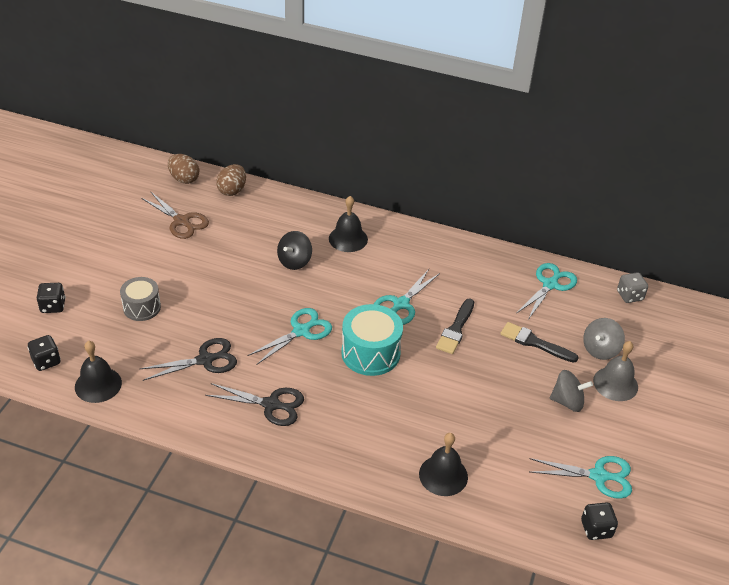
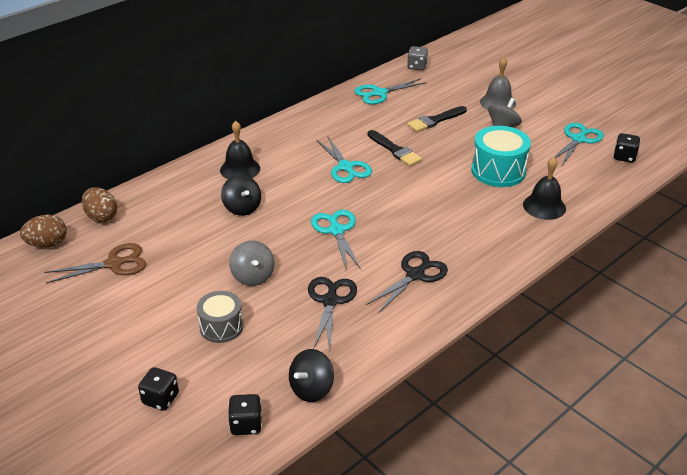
camera: 60 degrees left, 5 degrees down
(98, 384) = (311, 389): black bell -> black spinning top
(370, 353) = (391, 200): turquoise drum -> turquoise drum (498, 171)
(550, 285) = (379, 93): turquoise scissors -> turquoise scissors turned 90 degrees counterclockwise
(600, 349) = (461, 97): grey spinning top -> grey spinning top (253, 276)

